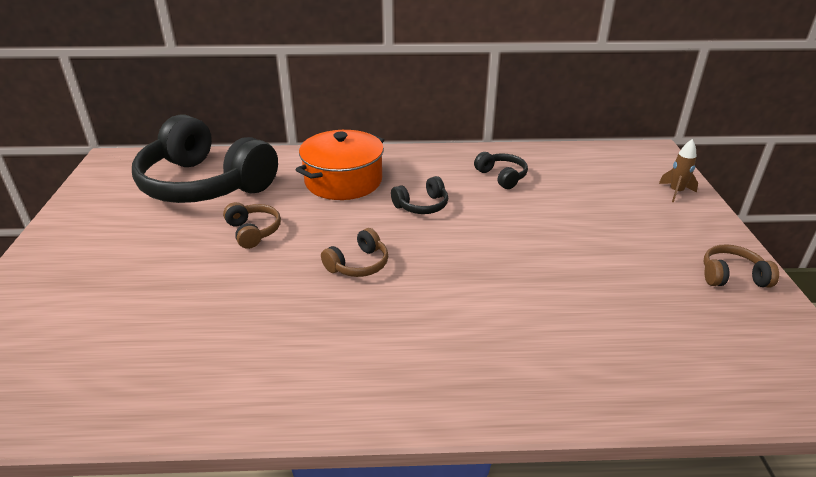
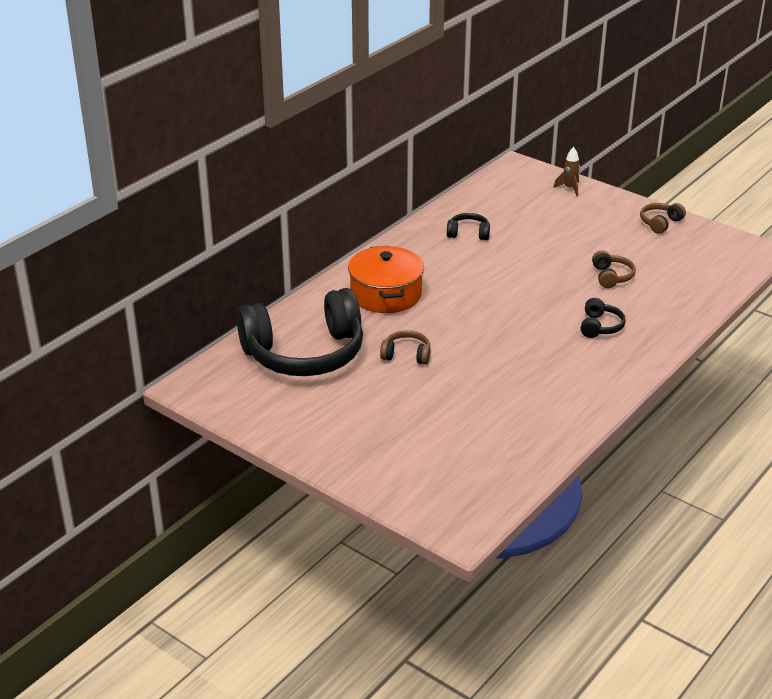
camera: 50 degrees left, 0 degrees up
(358, 264) = (499, 330): brown headphones -> brown headphones (611, 276)
(422, 205) = (462, 279): black headphones -> black headphones (600, 326)

